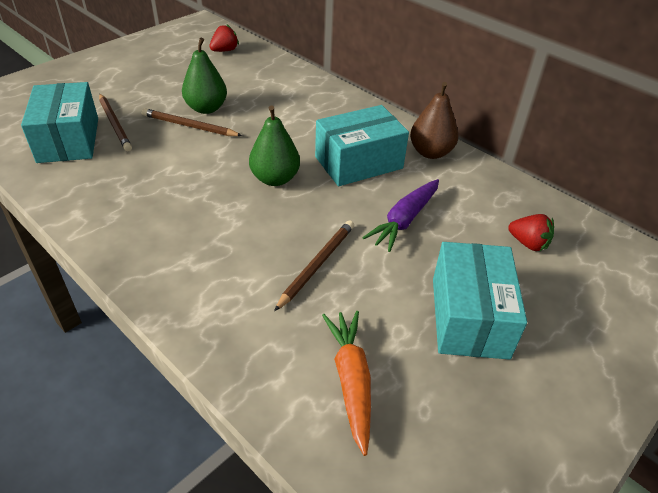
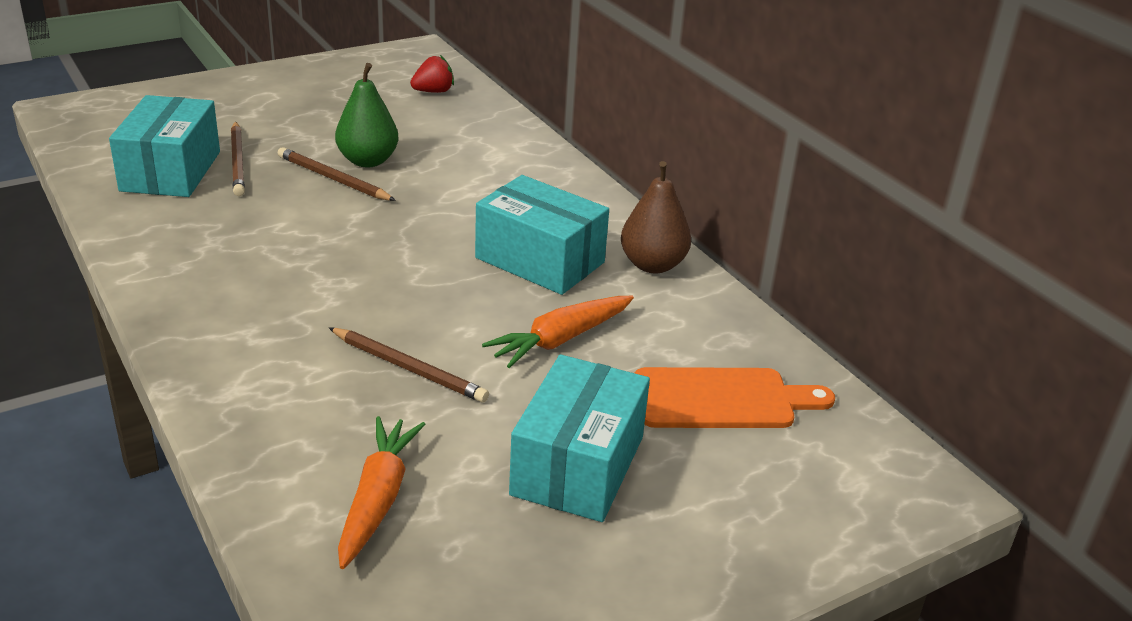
camera: 15 degrees right, 10 degrees down
(275, 179) = (412, 260): green pear -> none
(316, 265) = (409, 368): brown pencil -> brown pencil turned 75 degrees clockwise
(358, 162) = (540, 260): turquoise box -> turquoise box turned 45 degrees clockwise
(404, 220) = (560, 340): purple carrot -> orange carrot
(528, 243) = (721, 399): red strawberry -> orange cutting board

